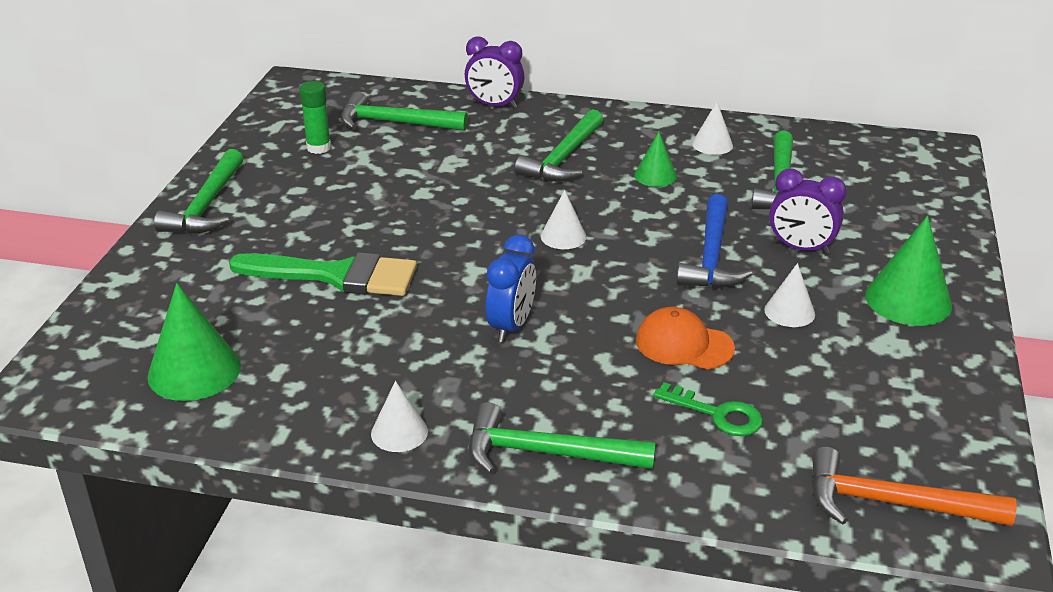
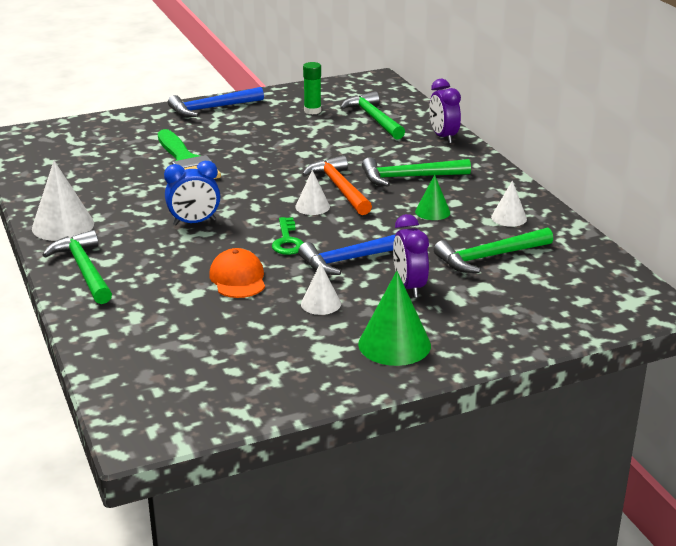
camera: 55 degrees right, 5 degrees down
(194, 371) = (62, 161): green cone -> none
(206, 205) = (211, 108): green hammer -> blue hammer
(399, 432) = (63, 226): white cone -> white cone, size x1.71
(717, 414) = (175, 309): green key -> green key (287, 241)
(892, 503) = (142, 393): orange hammer -> orange hammer (339, 188)

